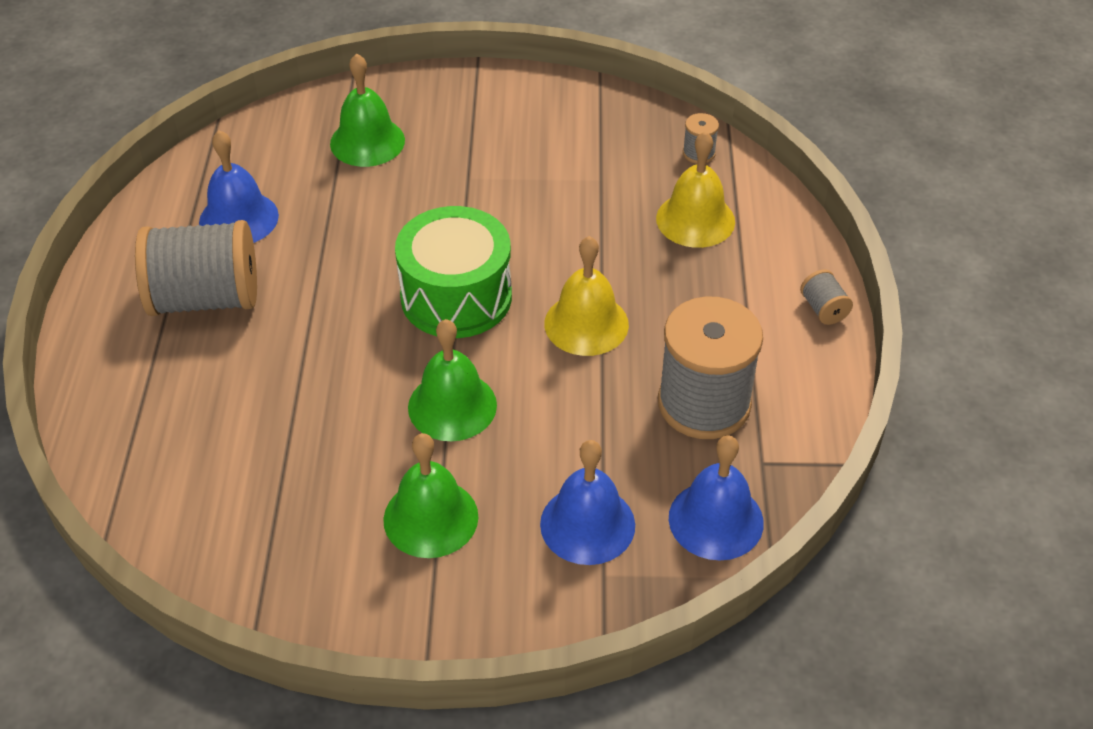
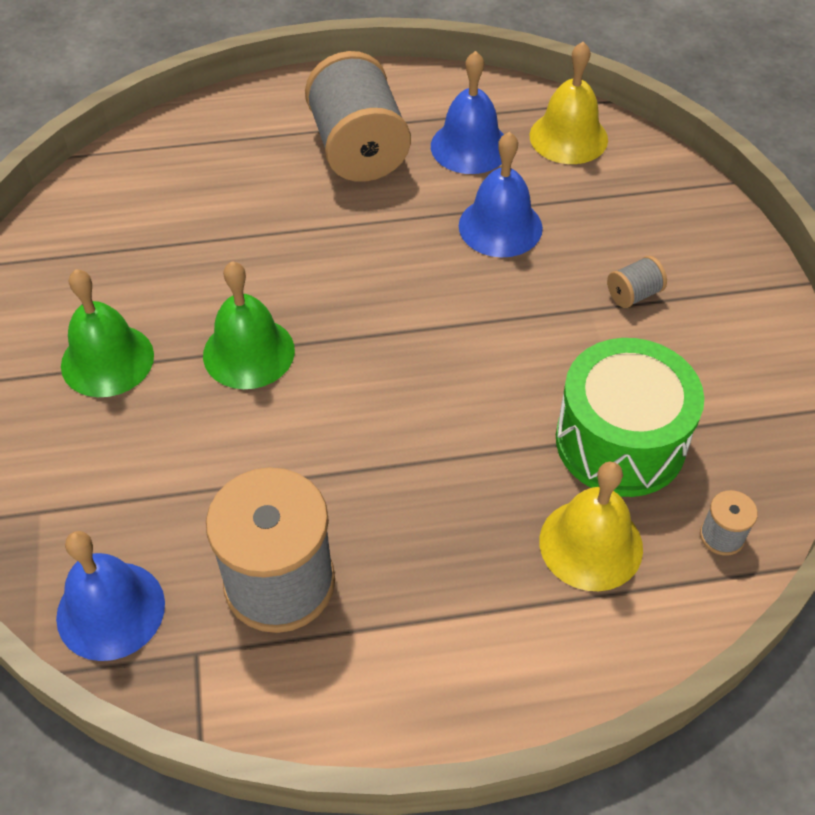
camera: 80 degrees right, 5 degrees up
(367, 141) = (617, 215): green bell -> none
(456, 297) = (401, 330): green drum -> green drum (620, 441)
(586, 324) = (384, 451): yellow bell -> yellow bell (568, 137)
(587, 524) = (102, 489): blue bell -> blue bell (500, 226)
(823, 309) = (463, 712): grey spool -> grey spool (633, 294)

